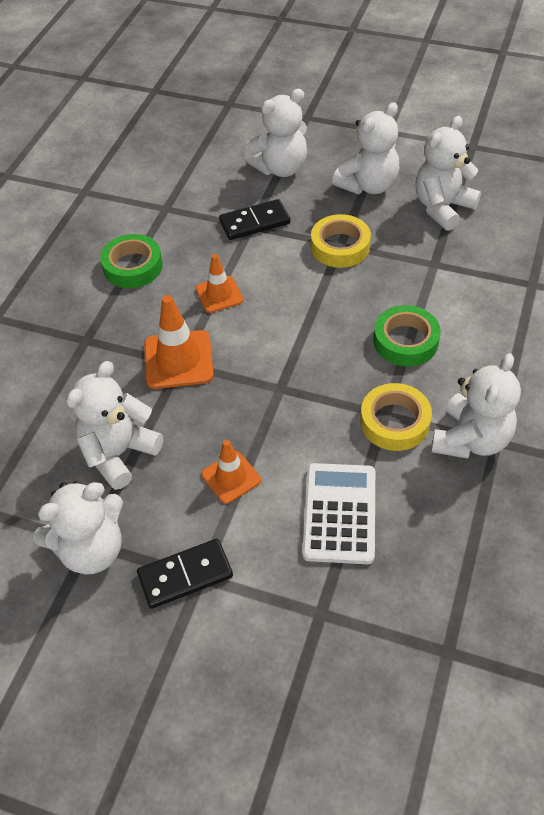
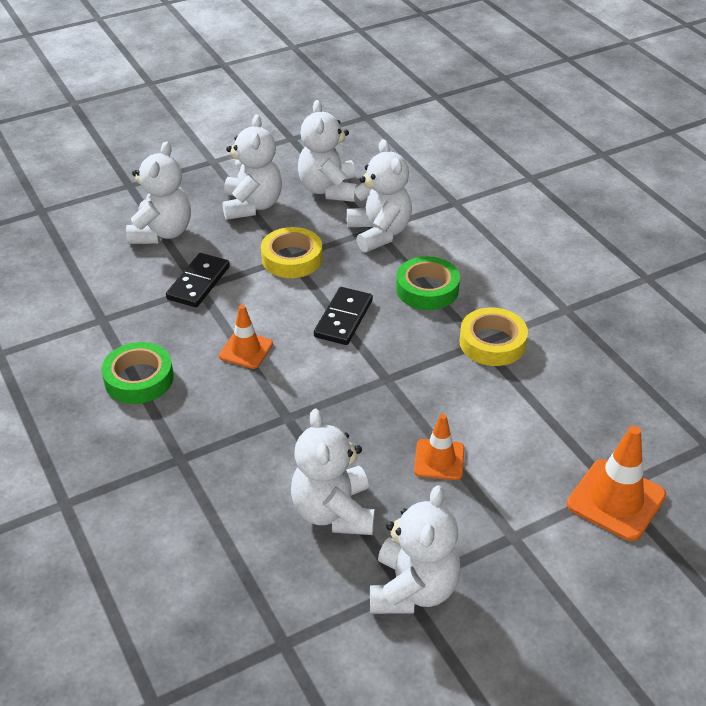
camera: 50 degrees left, 10 degrees down
(178, 360) = (282, 416): orange traffic cone -> orange traffic cone (616, 500)
(185, 575) = (502, 545): black domino -> black domino (343, 319)
(339, 513) = (540, 423): white calculator -> none
(471, 439) = (551, 319): white teddy bear -> white teddy bear (379, 233)

